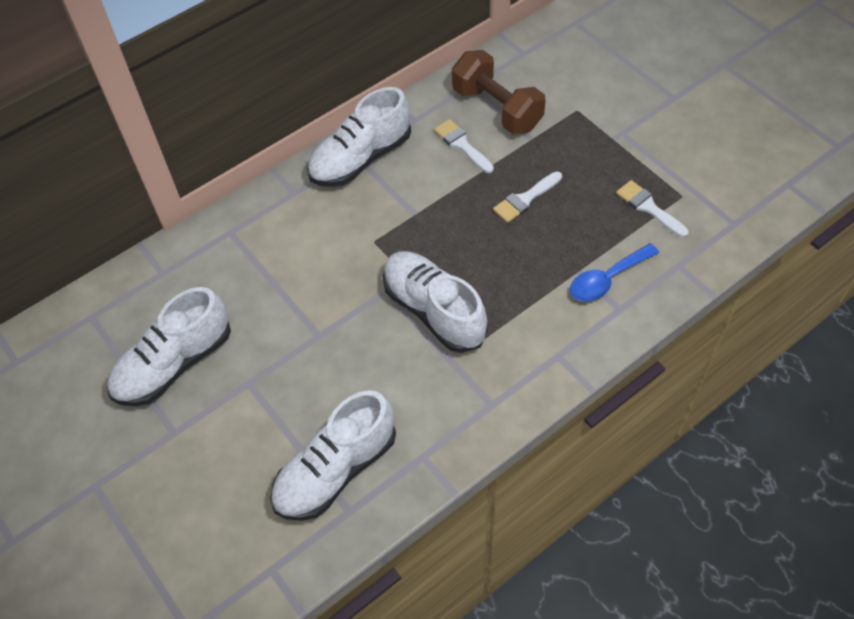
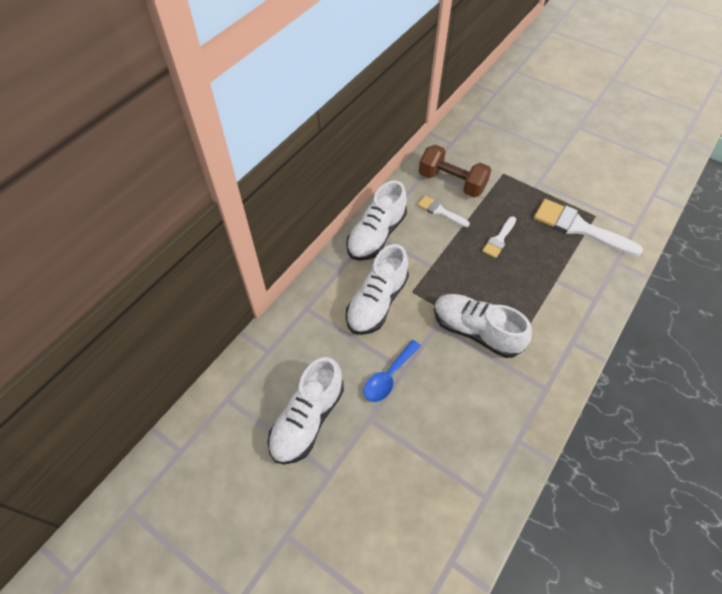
camera: 20 degrees left, 0 degrees up
(336, 470) = (462, 468): white shoe -> white shoe (377, 302)
(607, 279) = (577, 282): blue spoon -> blue spoon (389, 376)
(649, 207) = (579, 228): white brush -> white brush, size x1.87

